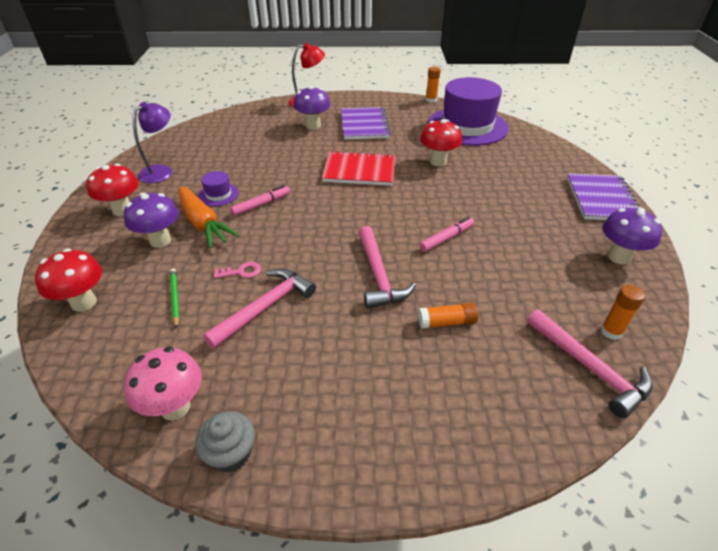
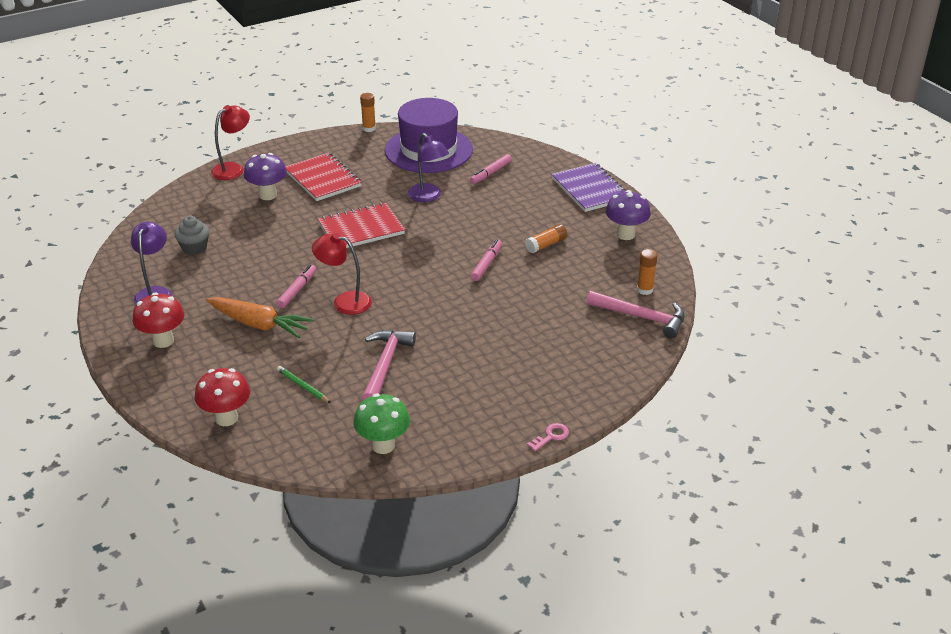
camera: 30 degrees left, 5 degrees down
(160, 241) = (235, 352): purple mushroom -> none
(175, 407) = (383, 445): pink mushroom -> green mushroom
(218, 194) = (244, 295): purple hat -> none
(231, 453) = (448, 451): grey cupcake -> grey cupcake (194, 248)
(241, 272) = (338, 348): pink key -> pink key (551, 436)
(289, 228) = (344, 301): none -> red lamp
(364, 125) = (322, 179): purple notebook -> red notebook
(378, 275) = (454, 311): pink hammer -> none
(438, 162) = (428, 197): red mushroom -> purple lamp
(446, 322) = (530, 324): orange glue stick -> orange glue stick (546, 245)
(509, 158) = (490, 173): none -> pink marker

